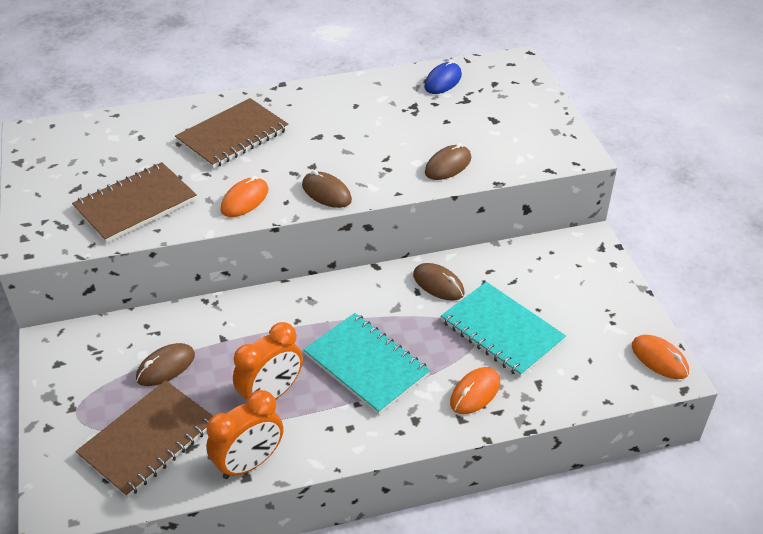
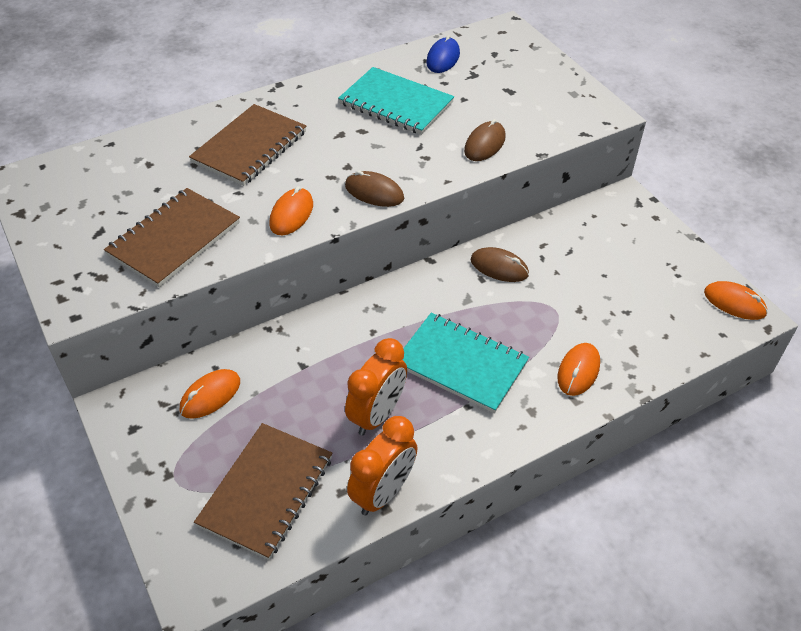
camera: 15 degrees left, 5 degrees up
(133, 349) = (210, 396): none -> orange mouse
(166, 367) = (254, 408): brown mouse -> none
(502, 331) = (579, 303): turquoise notebook -> turquoise notebook (396, 103)

